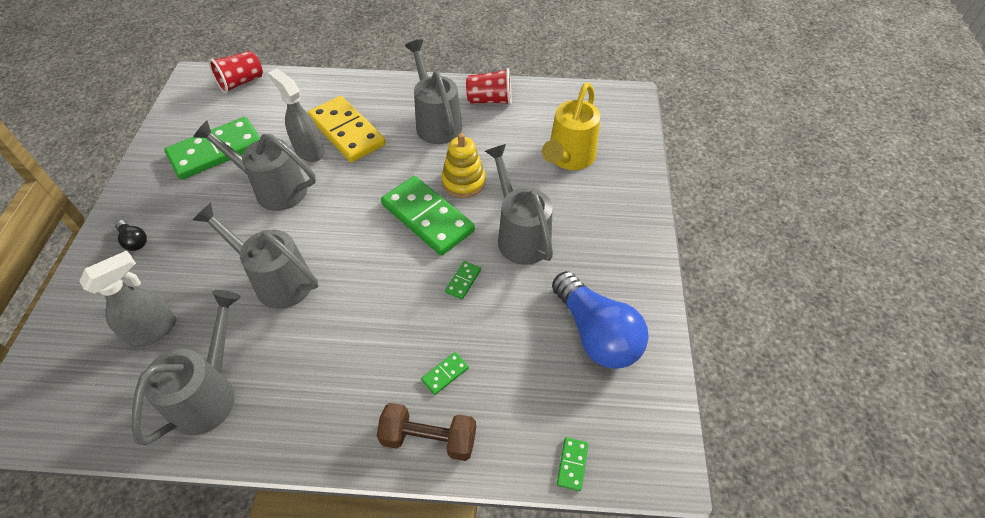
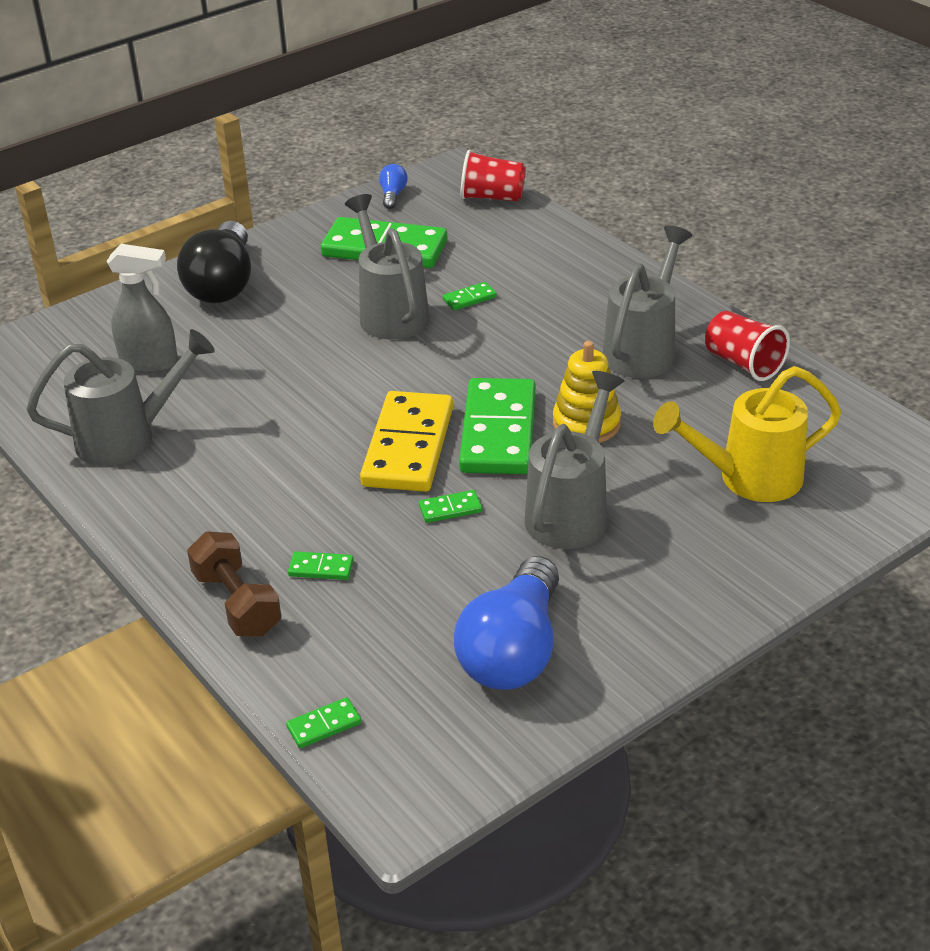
camera: 50 degrees right, 15 degrees down
(134, 241) = (223, 284): black light bulb -> black light bulb, size x2.31
(176, 114) = (393, 195): none -> blue light bulb
(277, 280) = (289, 391): grey watering can -> none
(309, 151) = (469, 298): grey spray bottle -> green domino
(346, 132) = (532, 303): yellow domino -> yellow domino (408, 446)

